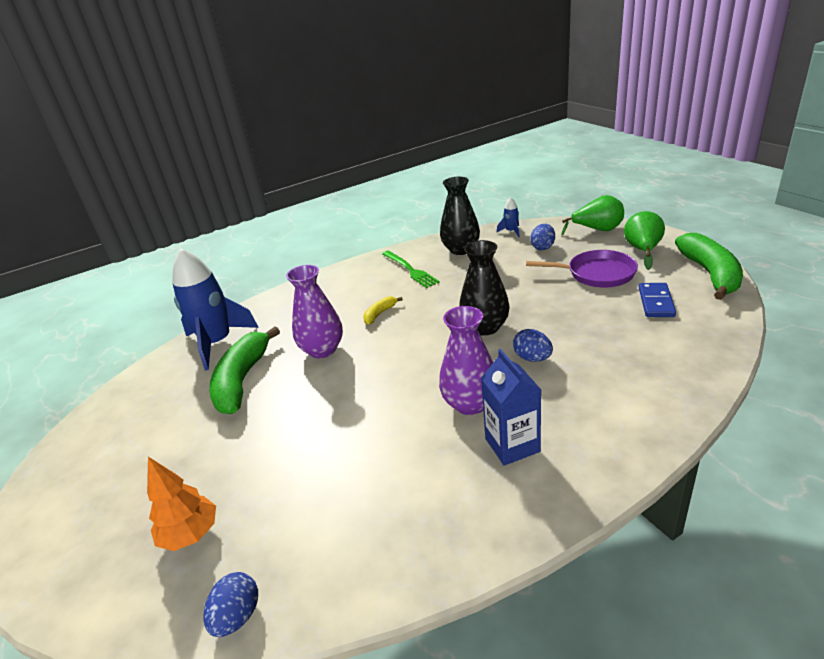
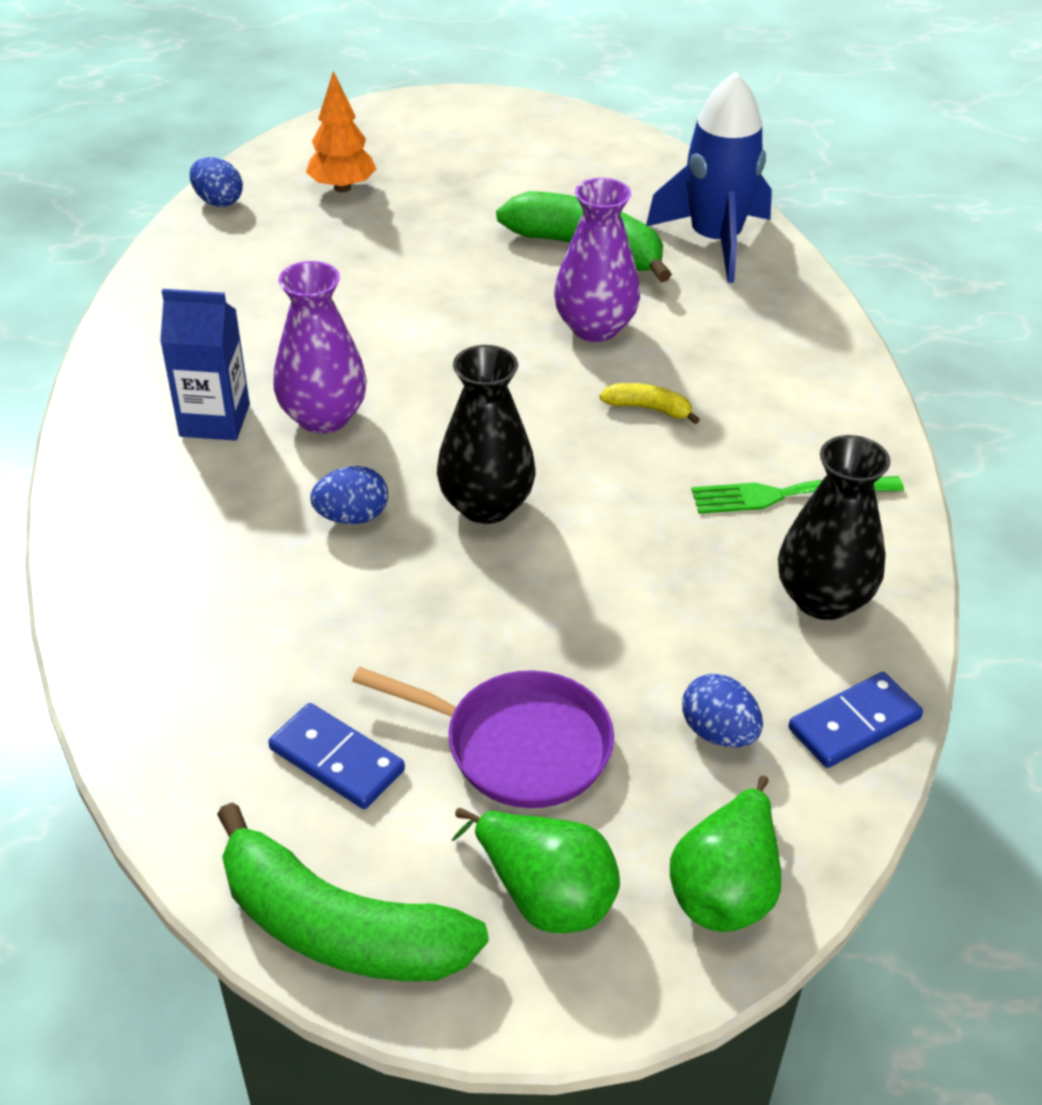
camera: 110 degrees right, 10 degrees up
(379, 314) = (648, 408): yellow banana -> yellow banana turned 45 degrees counterclockwise
(511, 231) = (854, 724): blue rocket -> blue domino
(597, 274) = (518, 745): purple pan -> purple pan turned 105 degrees counterclockwise

